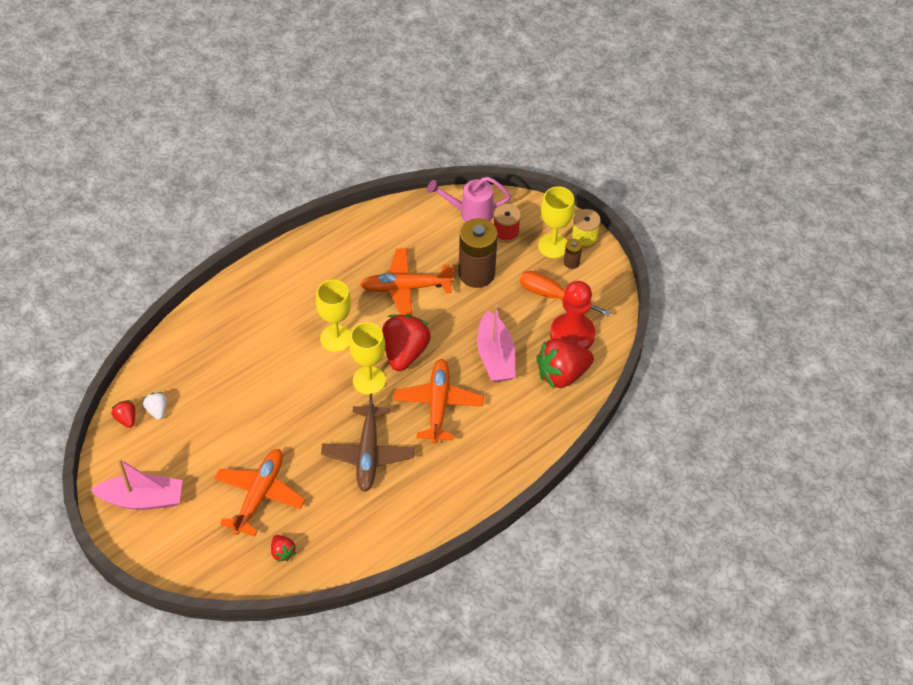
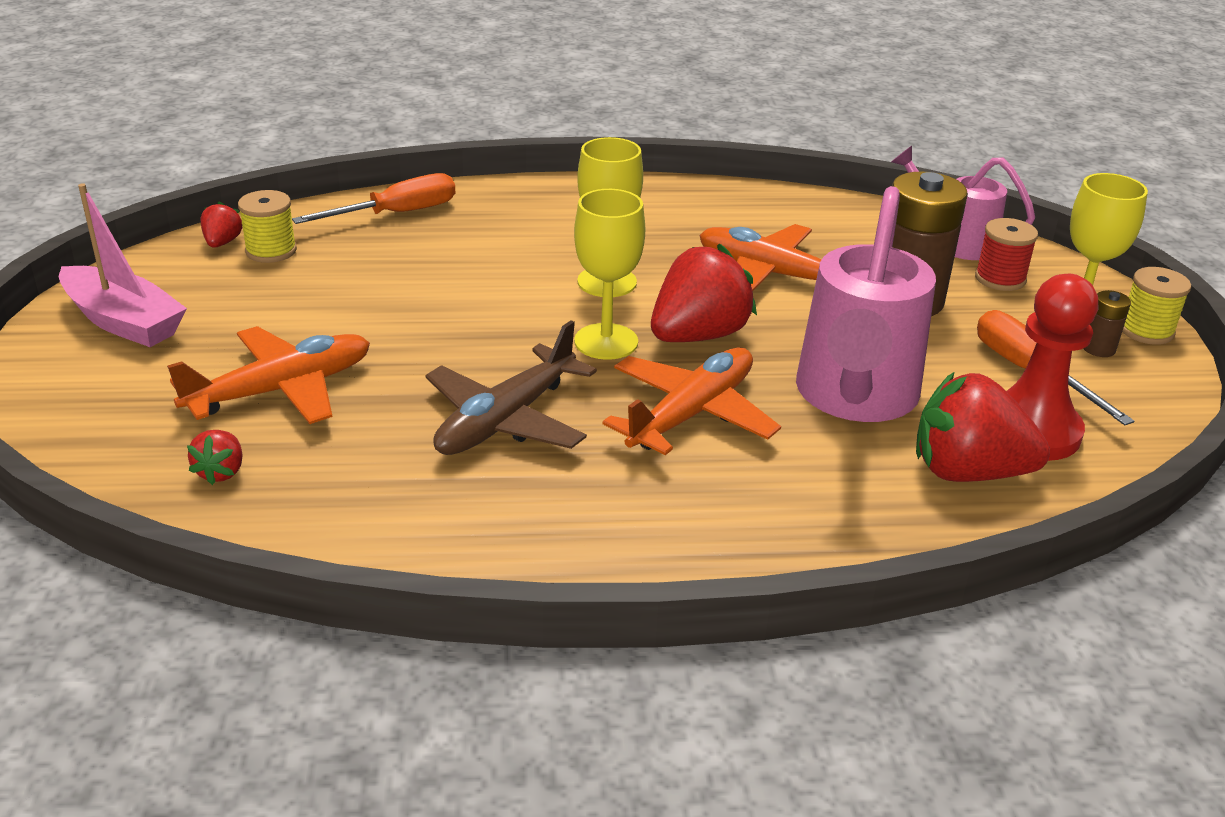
camera: 35 degrees right, 20 degrees down
(157, 410) = (271, 251): white strawberry -> yellow spool
(190, 345) = (396, 214): none -> orange screwdriver
(495, 356) = (854, 400): pink boat -> pink watering can

